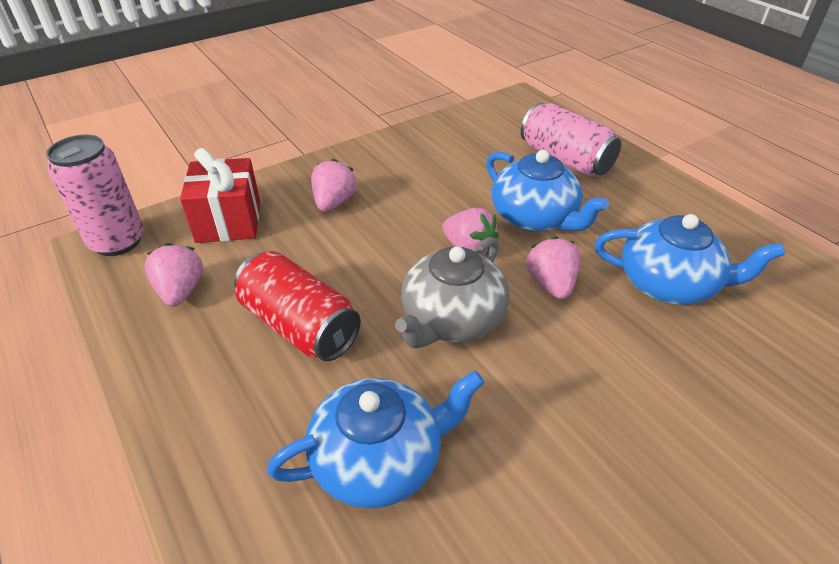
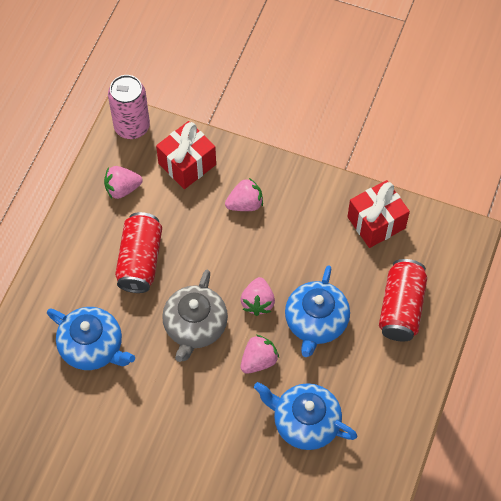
camera: 55 degrees right, 20 degrees up
(181, 291) = (122, 189): pink strawberry -> pink strawberry turned 150 degrees counterclockwise
(451, 319) = (195, 326): grey teapot -> grey teapot turned 75 degrees counterclockwise
(454, 135) = (376, 222): none -> red gift
(565, 159) = (401, 308): pink can -> red can
(669, 284) = (305, 422): blue teapot -> blue teapot turned 135 degrees clockwise

